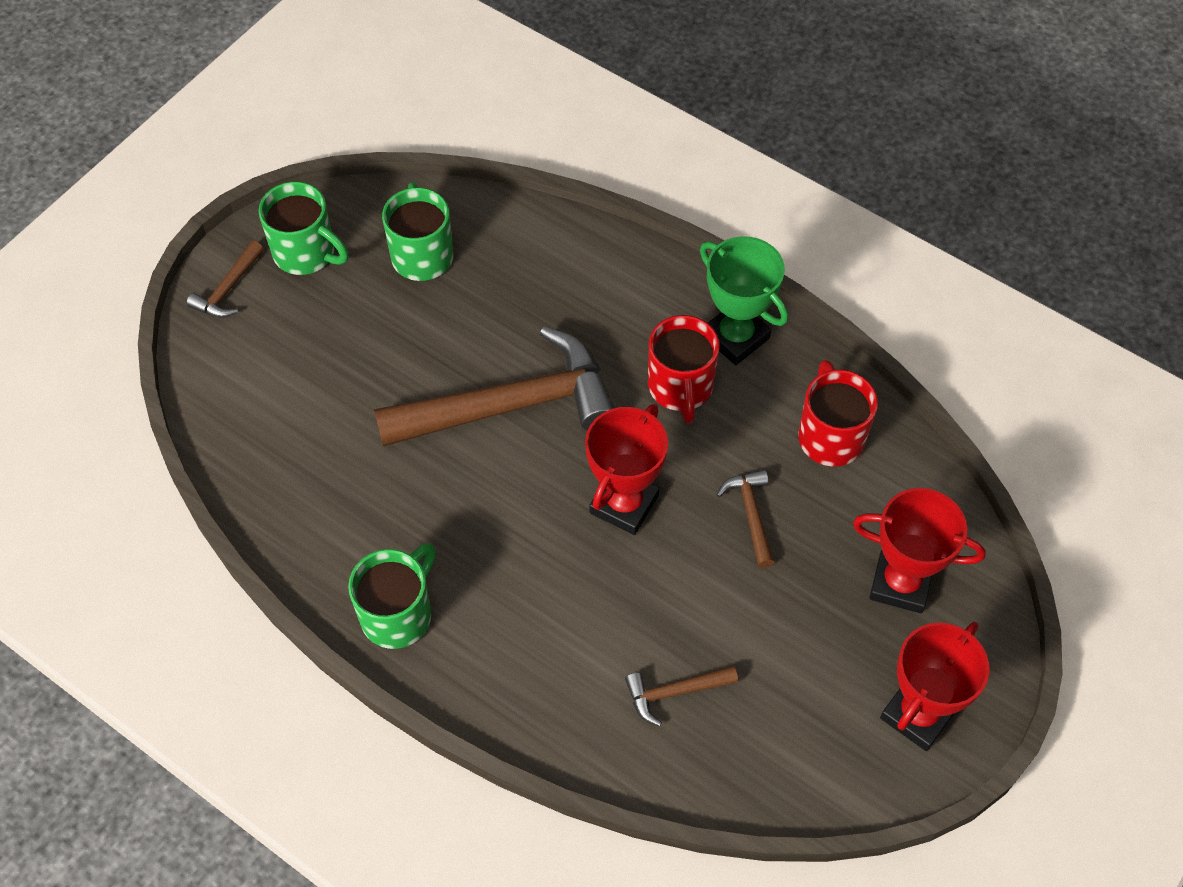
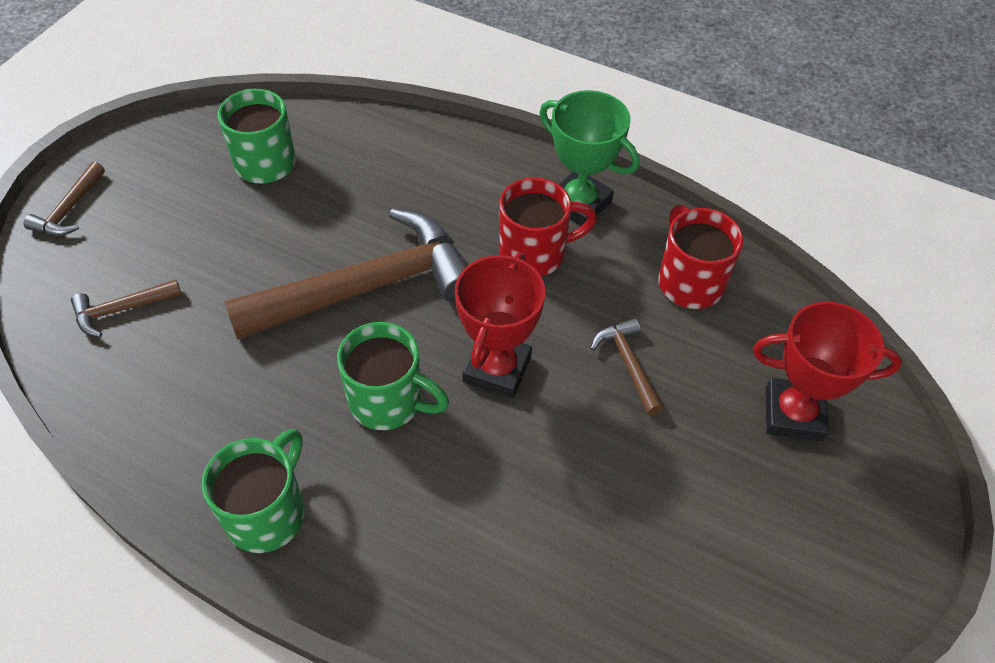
camera: 10 degrees left, 5 degrees down
(306, 253) = (149, 170): green mug -> green mug (388, 401)
(675, 692) = (585, 559): brown hammer -> brown hammer (121, 309)
(680, 388) = (535, 253): red mug -> red mug turned 90 degrees counterclockwise
(917, 714) = (847, 548): red trophy -> none

